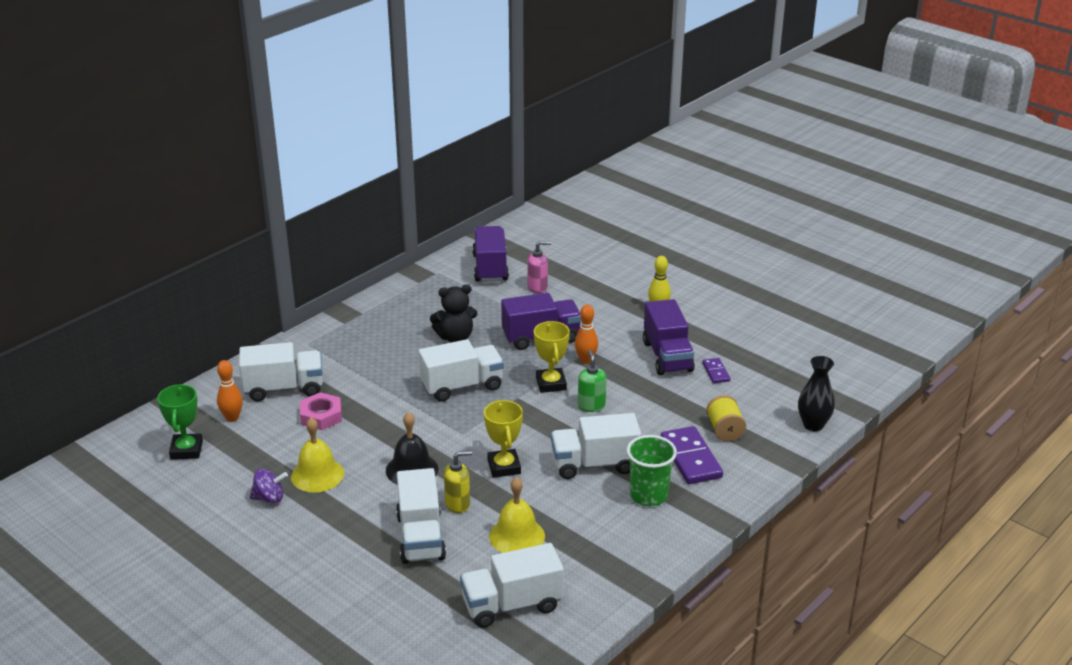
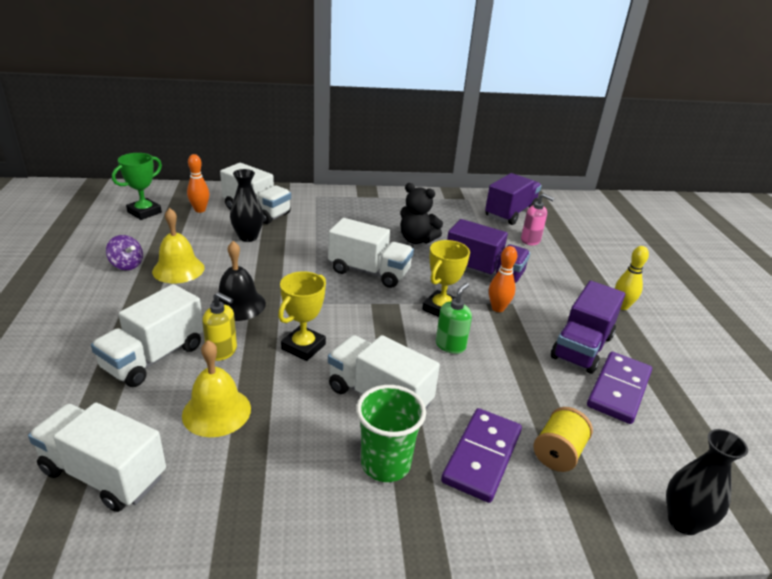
camera: 40 degrees right, 0 degrees up
(321, 416) = (248, 237): pink nut -> black vase
(715, 372) = (618, 389): purple domino -> purple domino, size x1.92

